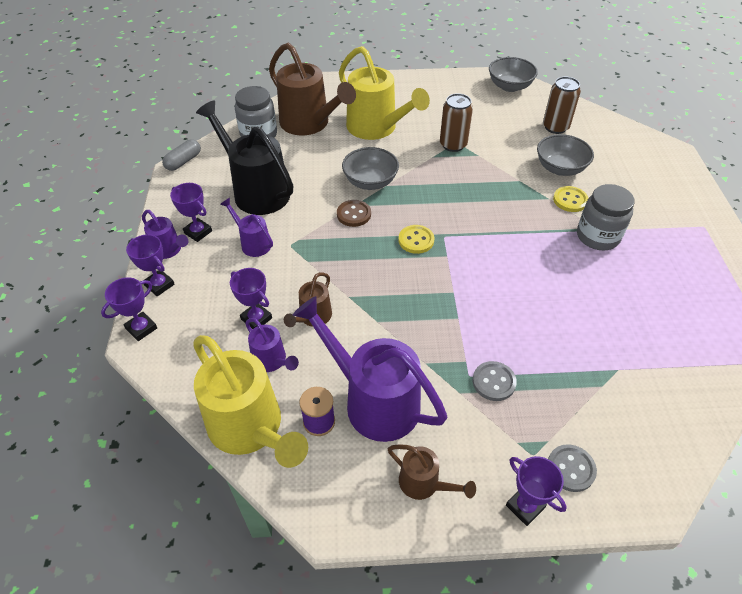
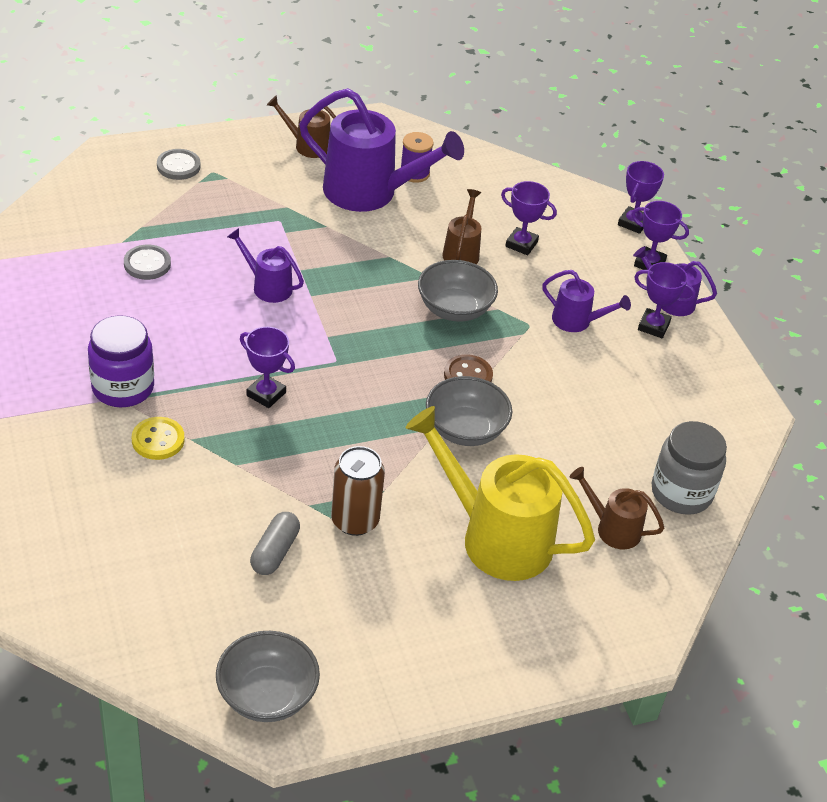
camera: 160 degrees right, 5 degrees down
(183, 161) = (756, 425): grey capsule -> grey capsule (275, 552)
(251, 429) = (472, 162): yellow watering can -> none
(256, 190) = (620, 393): black watering can -> none
(272, 361) = (482, 211): purple watering can -> purple watering can (267, 286)
(310, 124) = (612, 528): brown watering can -> brown watering can, size x0.50
(416, 240) = (372, 351): yellow button -> none
(494, 382) = (254, 218): grey button -> grey button (147, 264)
(525, 506) = (219, 141): purple trophy -> purple trophy (266, 394)
(555, 127) = (174, 591): brown can -> none
(560, 168) = (170, 498): grey bowl -> grey bowl (454, 309)
(597, 236) = (123, 388): grey jar -> purple jar

